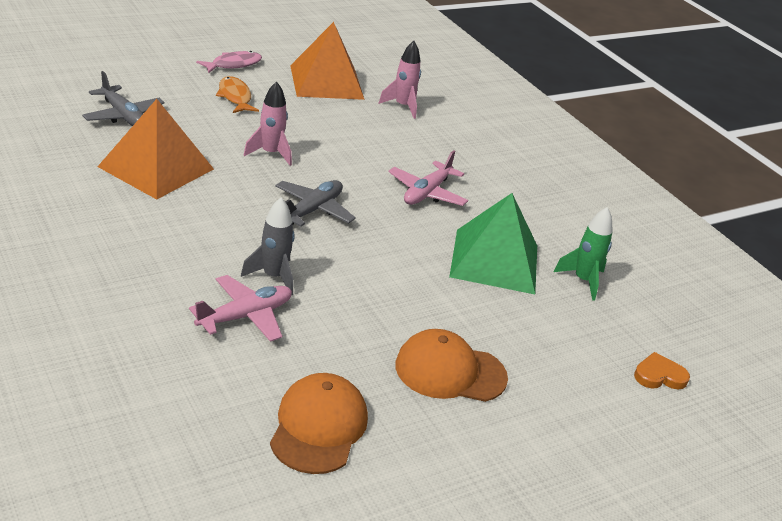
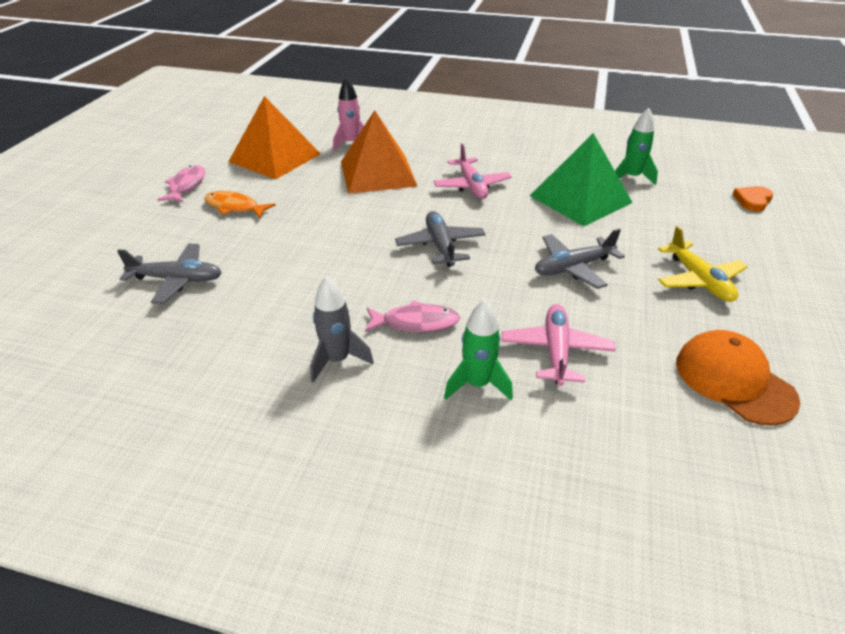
camera: 40 degrees left, 5 degrees up
(156, 167) = (284, 299): orange pyramid -> orange pyramid (378, 173)
(162, 290) = (477, 384): none -> green rocket
(199, 236) = (416, 322): none -> pink fish
(270, 154) = (339, 229): pink rocket -> none
(273, 277) = (513, 309): grey rocket -> grey rocket (337, 360)
(373, 290) = (573, 267): none -> grey plane
(450, 371) = (699, 280): orange cap -> yellow plane

